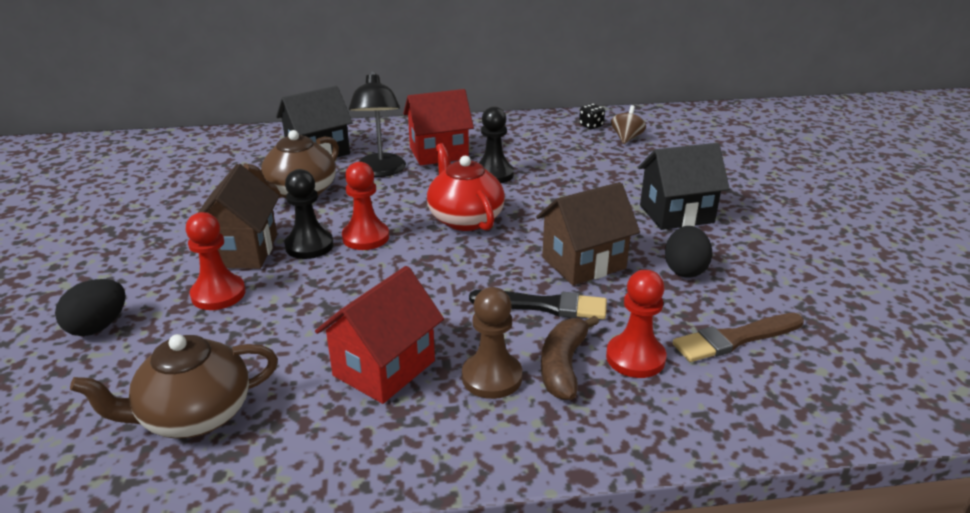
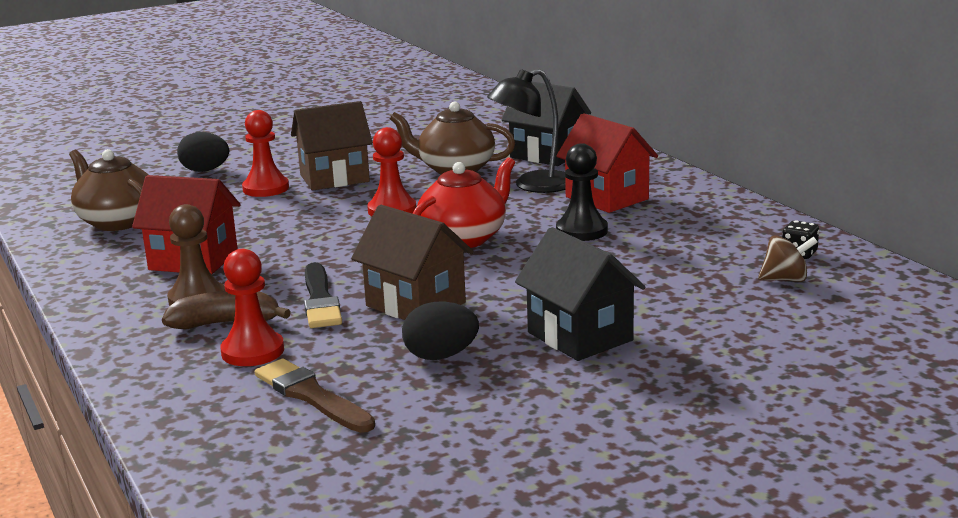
camera: 70 degrees right, 10 degrees down
(309, 246) = (360, 196): black pawn -> none

